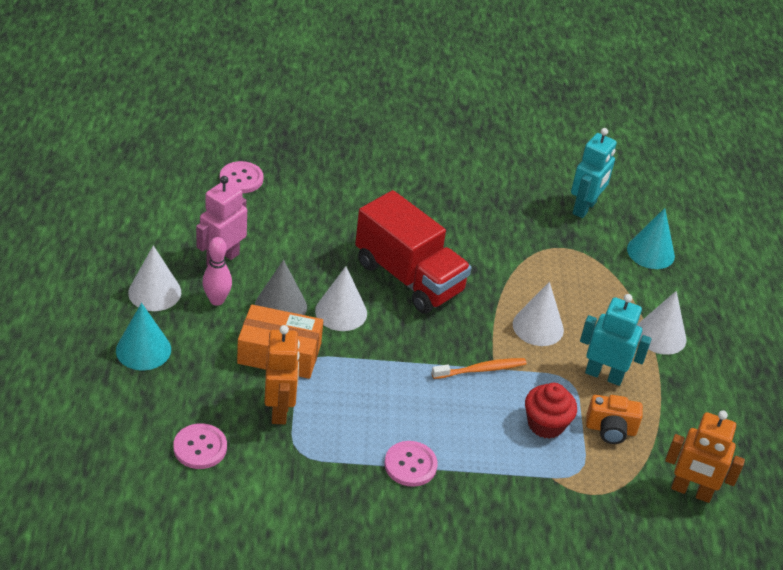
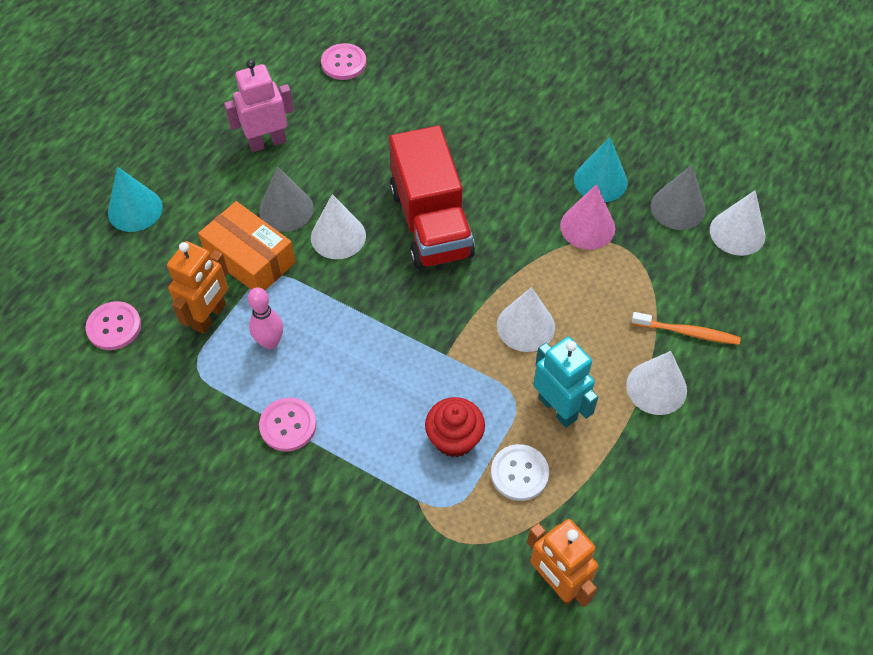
camera: 35 degrees right, 15 degrees up
(154, 292) = (184, 155): white cone -> white cone (737, 232)
(217, 300) = (233, 183): pink bowling pin -> pink bowling pin (270, 342)
(481, 370) = (431, 351): orange toothbrush -> orange toothbrush (687, 332)
(530, 242) = (587, 227): none -> pink cone
(584, 208) = (677, 208): turquoise robot -> grey cone
(610, 429) = (519, 473): orange camera -> white button
(650, 252) = (717, 285): turquoise cone -> turquoise cone (600, 181)

